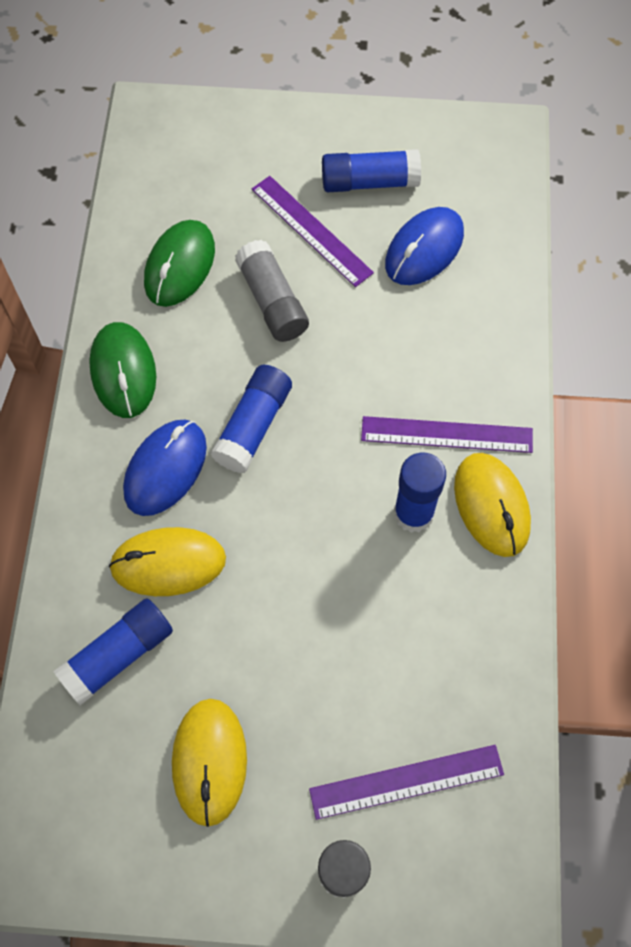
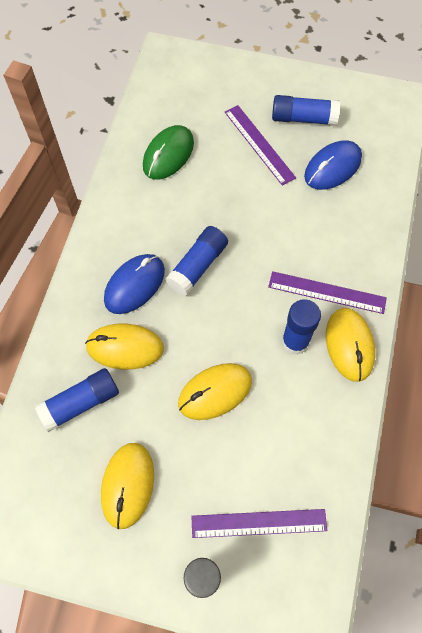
camera: 10 degrees right, 0 degrees up
(123, 372) = (119, 217): green mouse -> none
(272, 301) = (225, 186): grey glue stick -> none
(311, 606) = (215, 392): none -> yellow mouse

